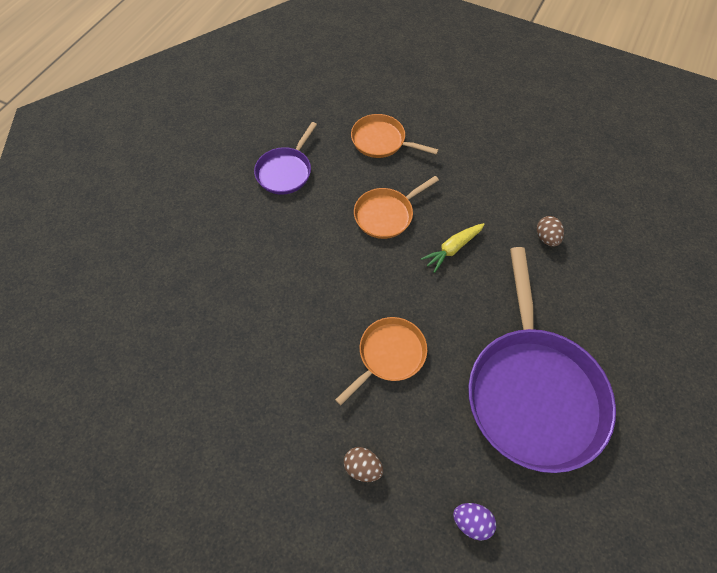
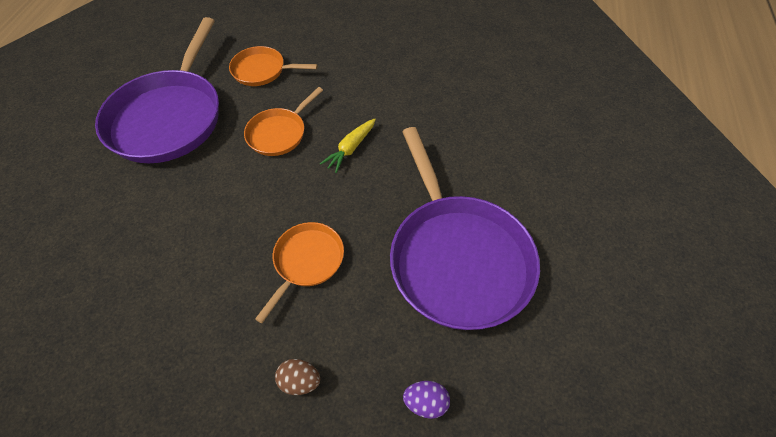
camera: 15 degrees left, 5 degrees down
(285, 171) = (169, 117): purple pan -> purple pan, size x2.01
(546, 238) = (437, 119): brown egg -> none

